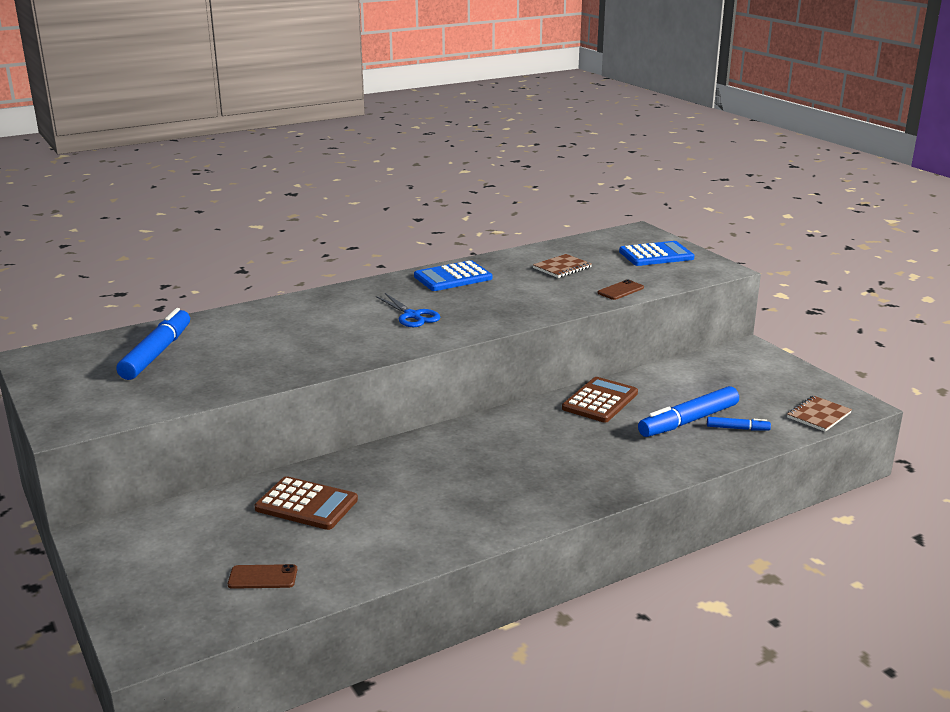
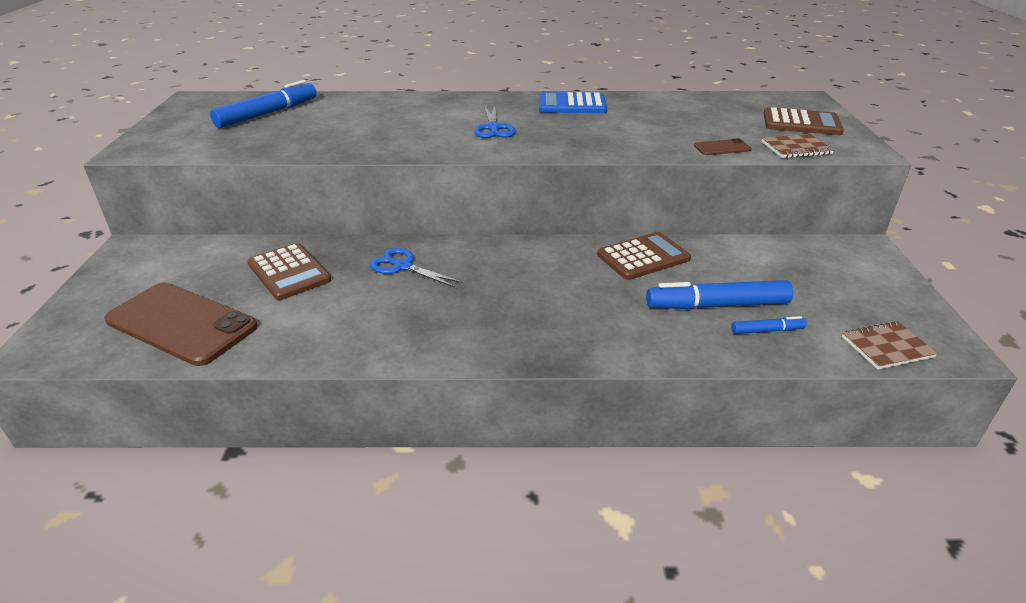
camera: 30 degrees right, 10 degrees up
(263, 577) = (181, 323): brown phone -> brown phone, size x2.35
(409, 467) = (403, 266): none -> blue scissors
(562, 268) = (686, 116): brown notebook -> brown notebook (796, 148)
(656, 255) = (801, 123): blue calculator -> brown calculator
(737, 428) = (766, 330): blue marker -> blue marker turned 45 degrees counterclockwise

